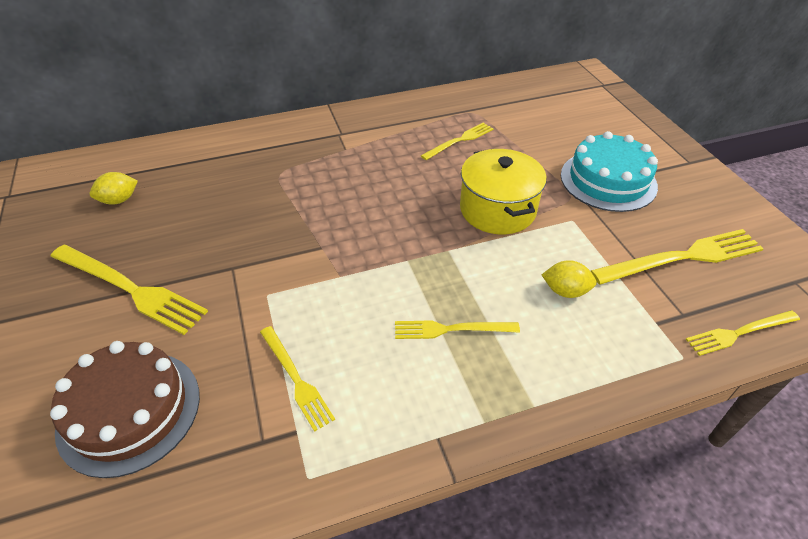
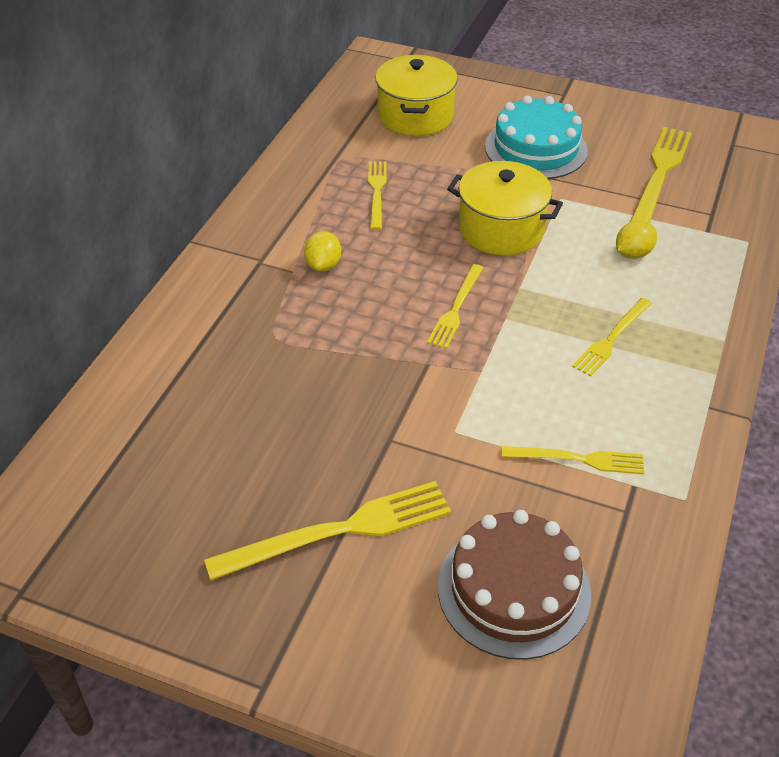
camera: 50 degrees left, 0 degrees up
(119, 200) = (164, 486): yellow lemon -> yellow lemon (323, 265)
(556, 116) = (415, 116): none -> yellow pot
(739, 333) = (751, 201): yellow fork -> yellow fork (456, 309)

